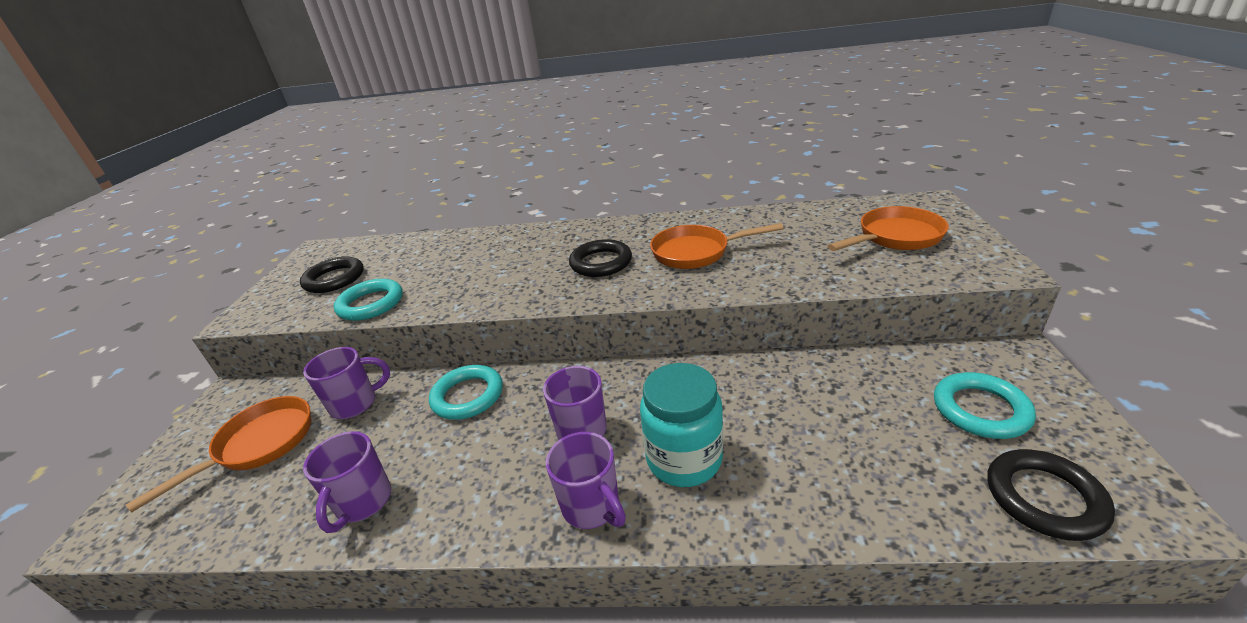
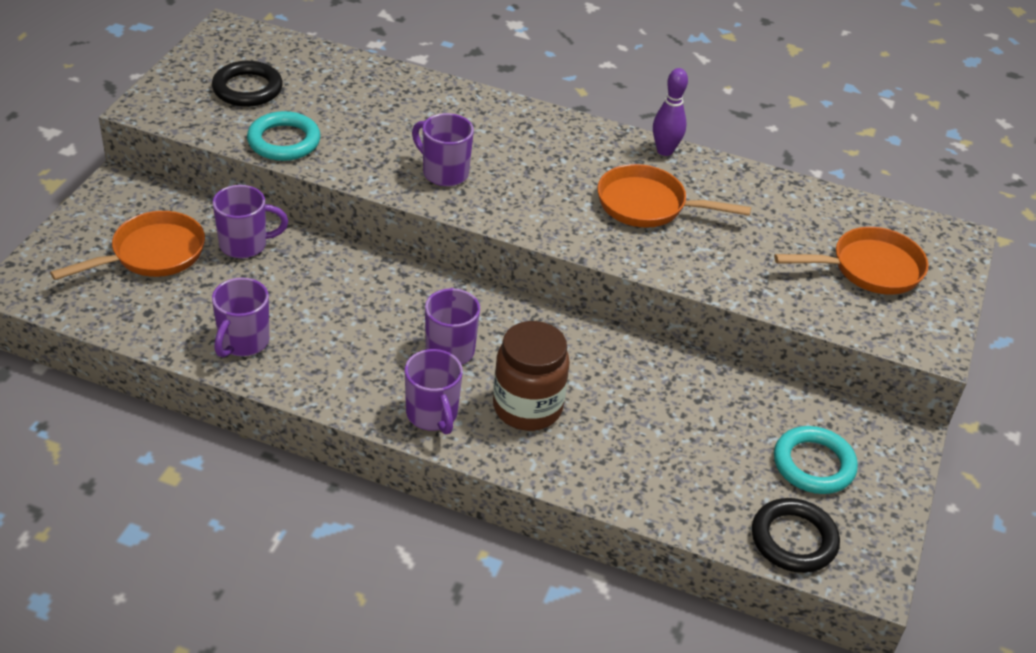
camera: 10 degrees right, 10 degrees up
(468, 396) = (355, 277): turquoise ring -> none
(519, 283) = (444, 173): none -> purple mug
(601, 263) = (540, 179): black ring -> none
(683, 218) = (665, 151): none -> purple bowling pin
(684, 459) = (527, 407): turquoise jar -> brown jar

